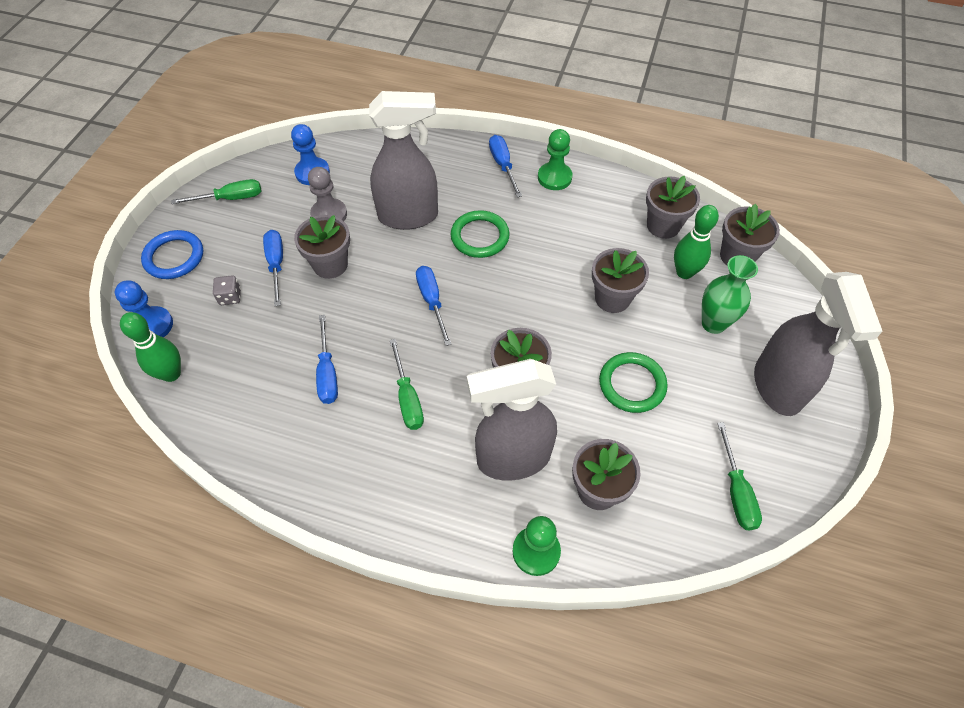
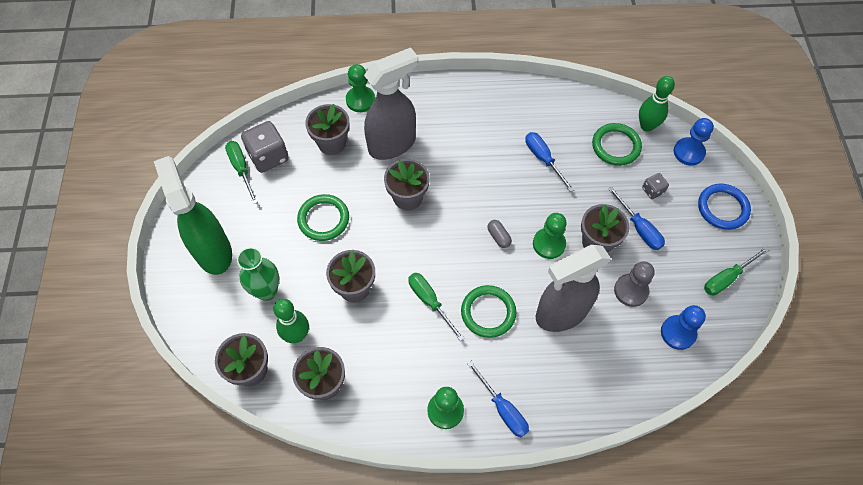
camera: 160 degrees right, 5 degrees up
(229, 360) = (616, 146): none -> green ring
(381, 278) = (549, 244): none -> green pawn
(407, 398) = (479, 160): green screwdriver -> green screwdriver (430, 302)
(432, 301) = (498, 237): blue screwdriver -> grey capsule
(694, 498) = (268, 156): none -> grey dice
(777, 387) = (213, 251): grey spray bottle -> green spray bottle

